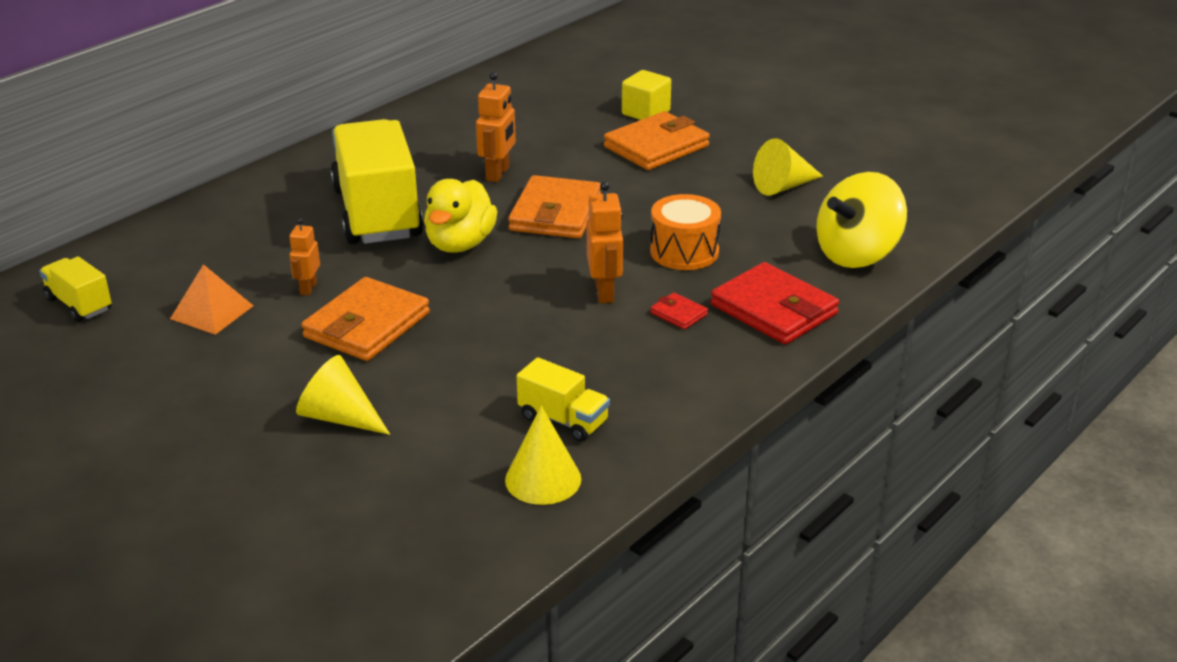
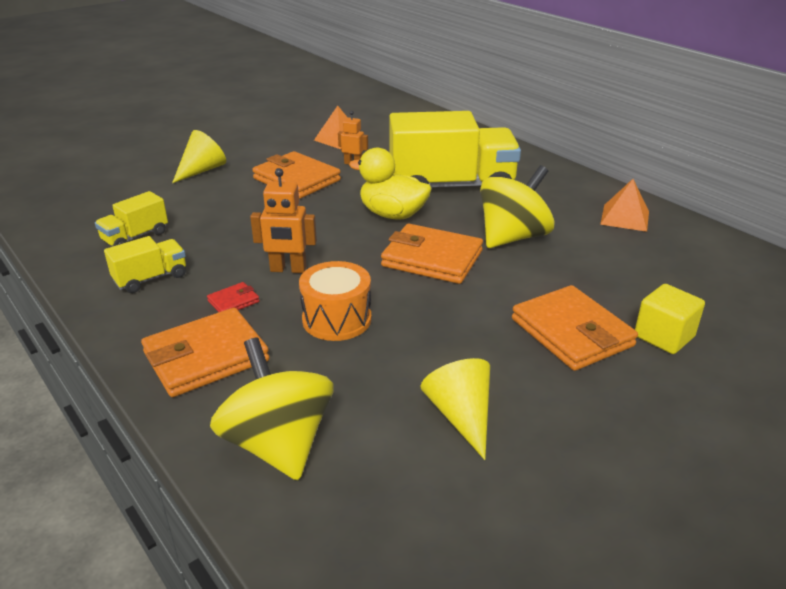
camera: 100 degrees right, 0 degrees up
(79, 304) = (365, 110): yellow truck -> yellow truck (151, 278)
(441, 119) = (625, 217): none -> orange pyramid
(498, 174) = (513, 237): orange robot -> yellow spinning top
(543, 479) = (82, 225): yellow cone -> none
(774, 309) = (206, 357): red wallet -> orange wallet

